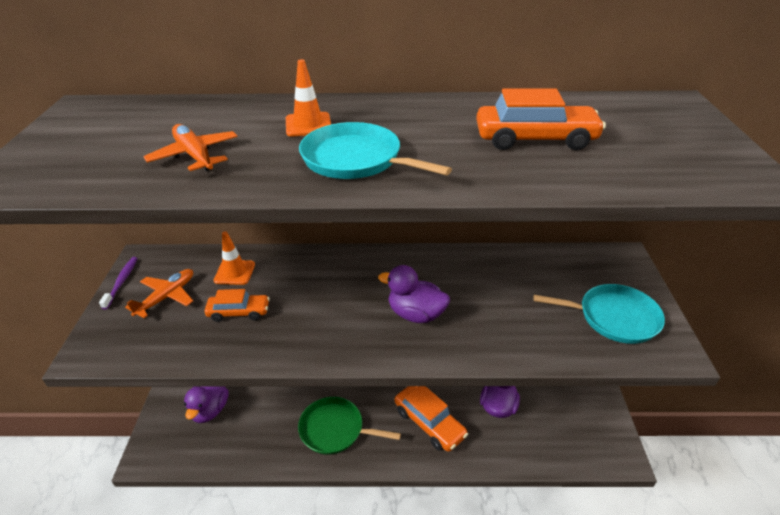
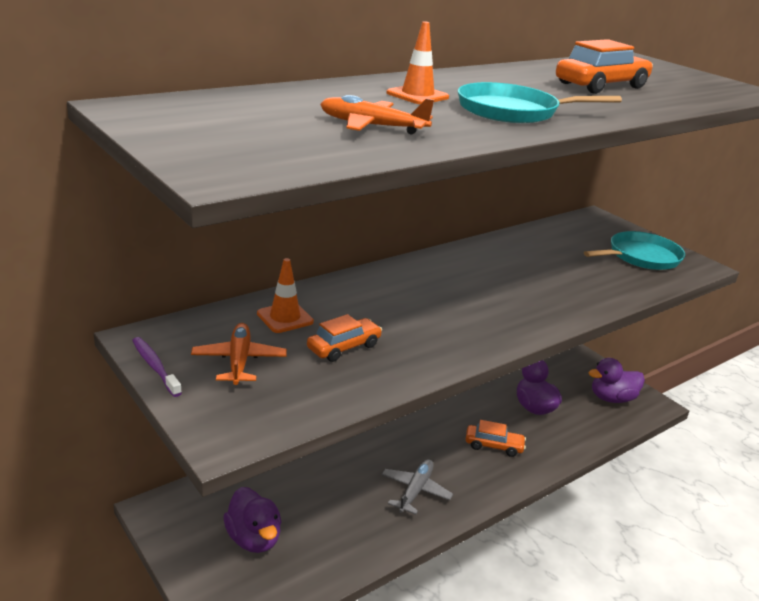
camera: 40 degrees left, 10 degrees down
(335, 429) = (415, 491): green pan -> grey plane
(416, 314) = (506, 297): purple duck -> purple duck (612, 398)
(429, 423) = (493, 446): orange car -> orange car, size x0.64

